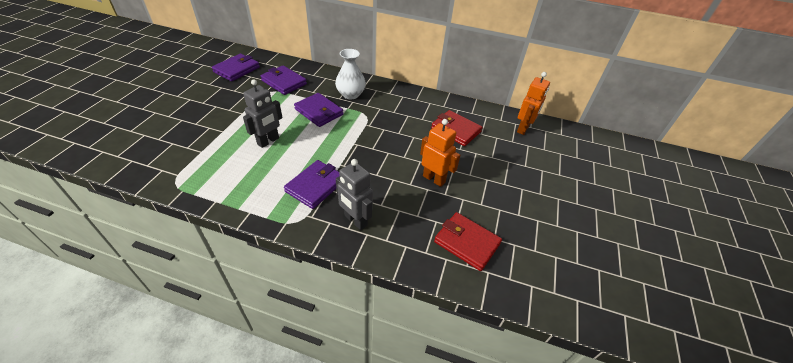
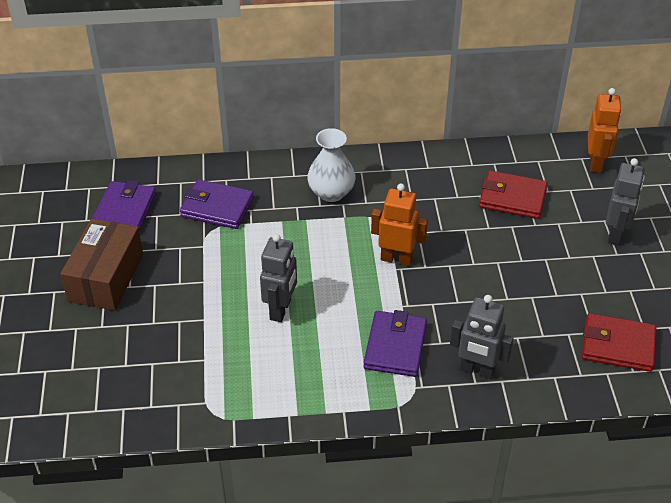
camera: 20 degrees left, 0 degrees up
(195, 95) = (106, 278): none -> brown box
(319, 112) = (310, 238): purple wallet -> none
(434, 179) = (531, 280): orange robot -> orange robot (396, 259)
(511, 172) = (615, 234): none -> grey robot

